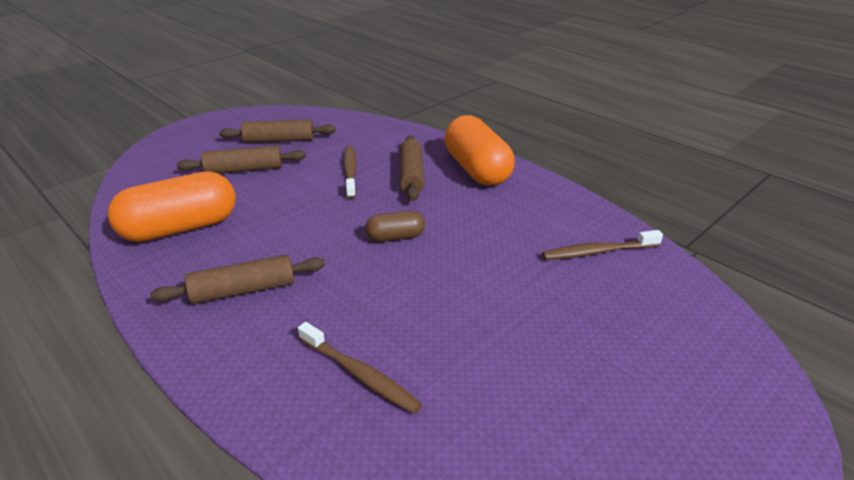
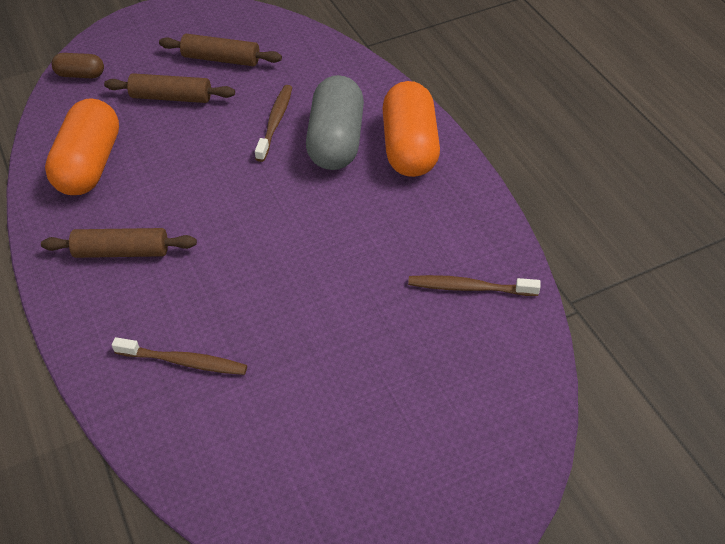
camera: 20 degrees right, 15 degrees up
(180, 228) = (90, 165): orange capsule -> orange capsule turned 75 degrees counterclockwise
(360, 374) = (184, 362): brown toothbrush -> brown toothbrush turned 45 degrees counterclockwise
(395, 237) = (280, 222): brown capsule -> brown capsule (80, 75)
(411, 175) = (336, 141): brown rolling pin -> grey capsule

